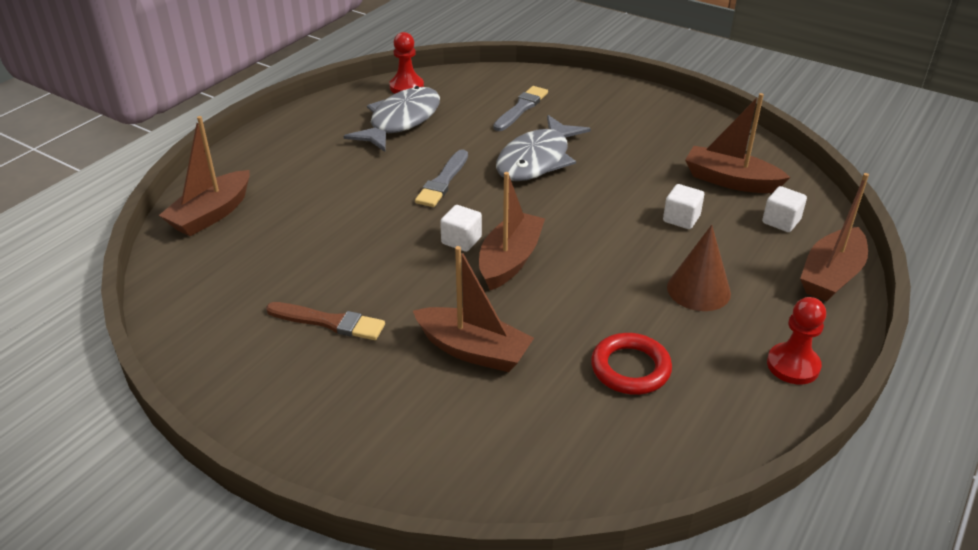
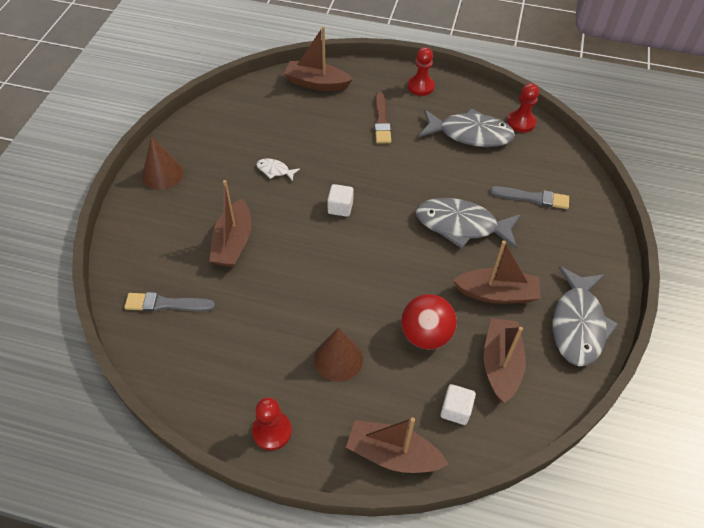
camera: 70 degrees right, 15 degrees up
(283, 410) = (163, 174): none -> brown cone
(293, 135) = (420, 86): none -> red pawn
(329, 322) = (237, 169): brown brush -> brown brush (381, 121)
(357, 285) = (275, 170): none -> white fish
(443, 181) = (405, 179): grey brush -> grey brush (166, 304)
(510, 260) = (329, 239): brown boat -> brown boat (496, 293)
(630, 368) = (240, 329): red ring -> none
(681, 219) = (425, 335): white cube -> red ball
(693, 126) = (578, 324): none -> grey fish

